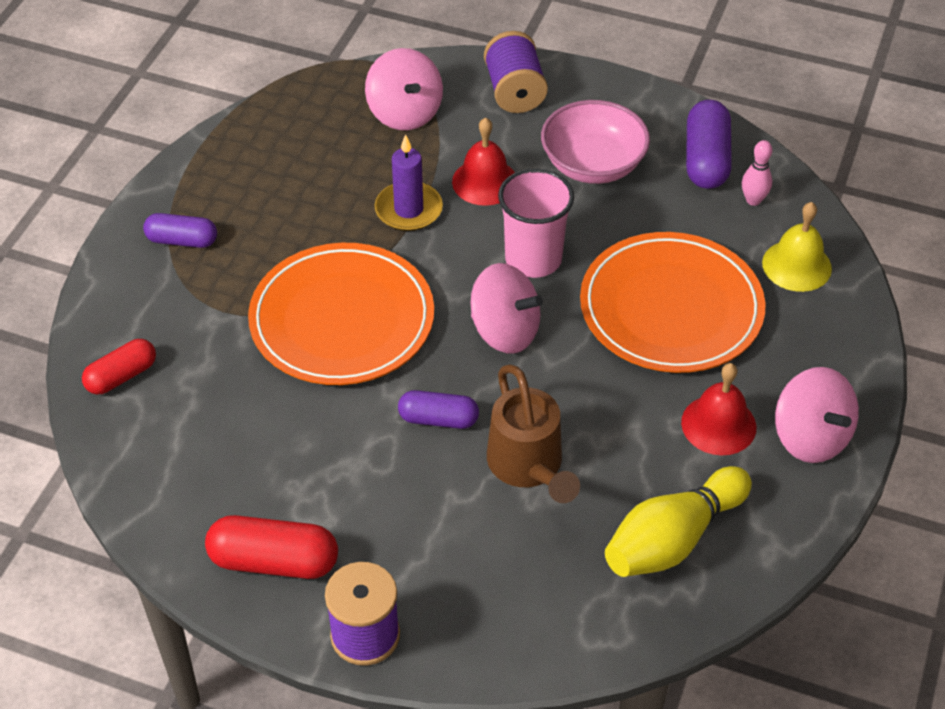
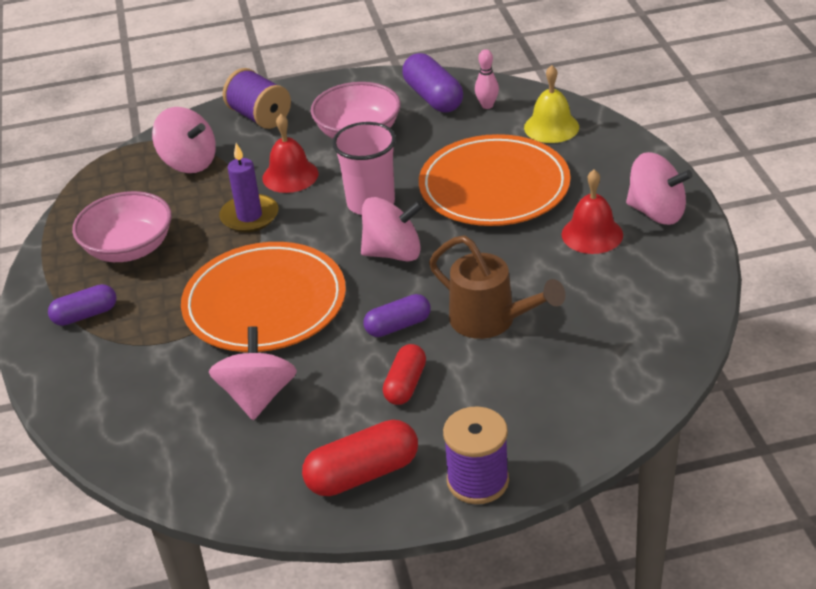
camera: 30 degrees left, 10 degrees down
(122, 376) = (120, 423): red capsule -> red capsule (405, 384)
(254, 420) = (257, 396): none -> pink spinning top
(274, 186) = (129, 248): none -> pink bowl
(672, 539) = (629, 311): yellow bowling pin -> none

